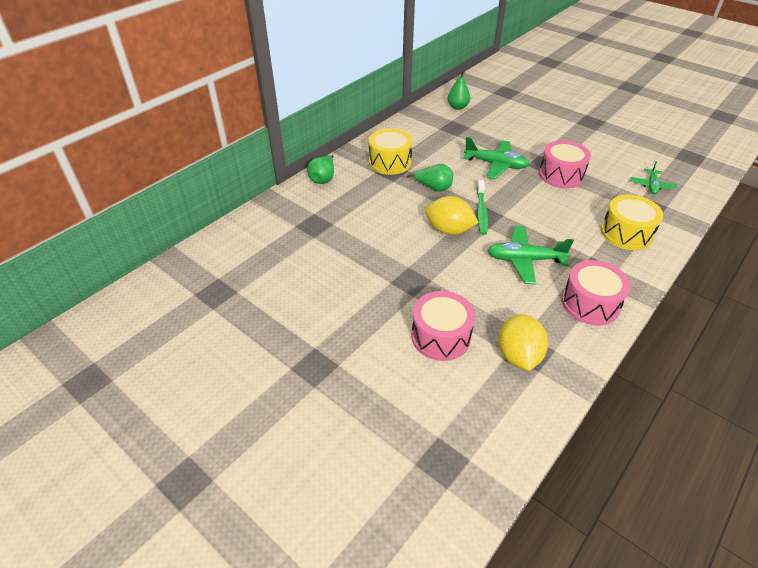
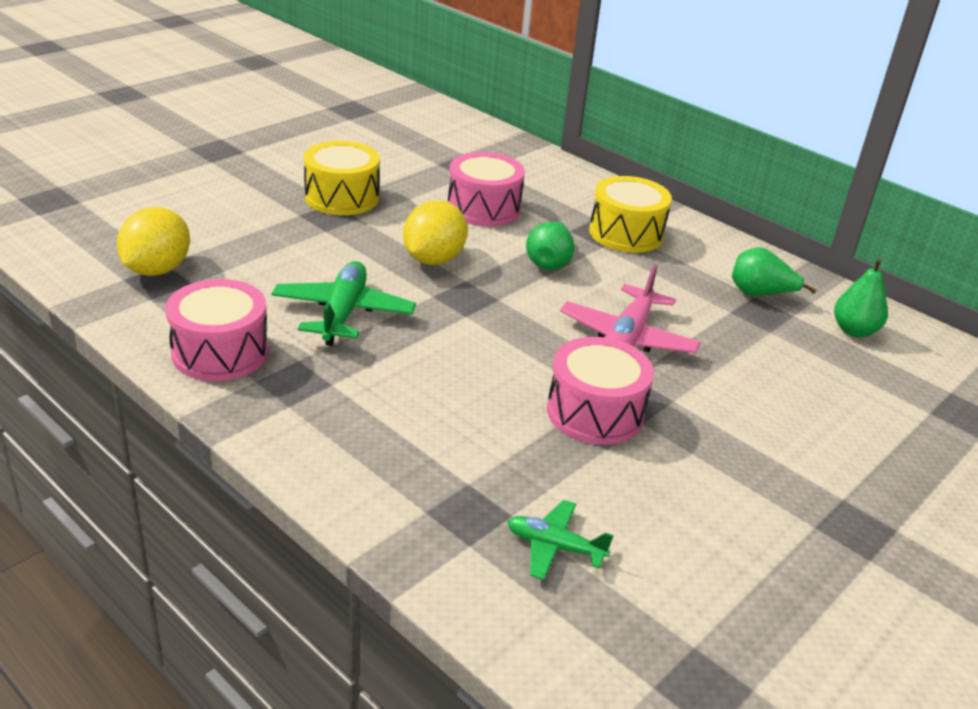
camera: 90 degrees right, 10 degrees down
(323, 179) = (574, 178): green pear -> green pear (759, 294)
(440, 336) = (219, 222): pink drum -> pink drum (483, 208)
(481, 211) = (478, 296): green toothbrush -> none
(495, 165) = (627, 337): green plane -> pink plane
(518, 355) = (157, 269): yellow lemon -> yellow lemon turned 75 degrees counterclockwise
(626, 233) = (385, 447): yellow drum -> yellow drum (342, 197)

